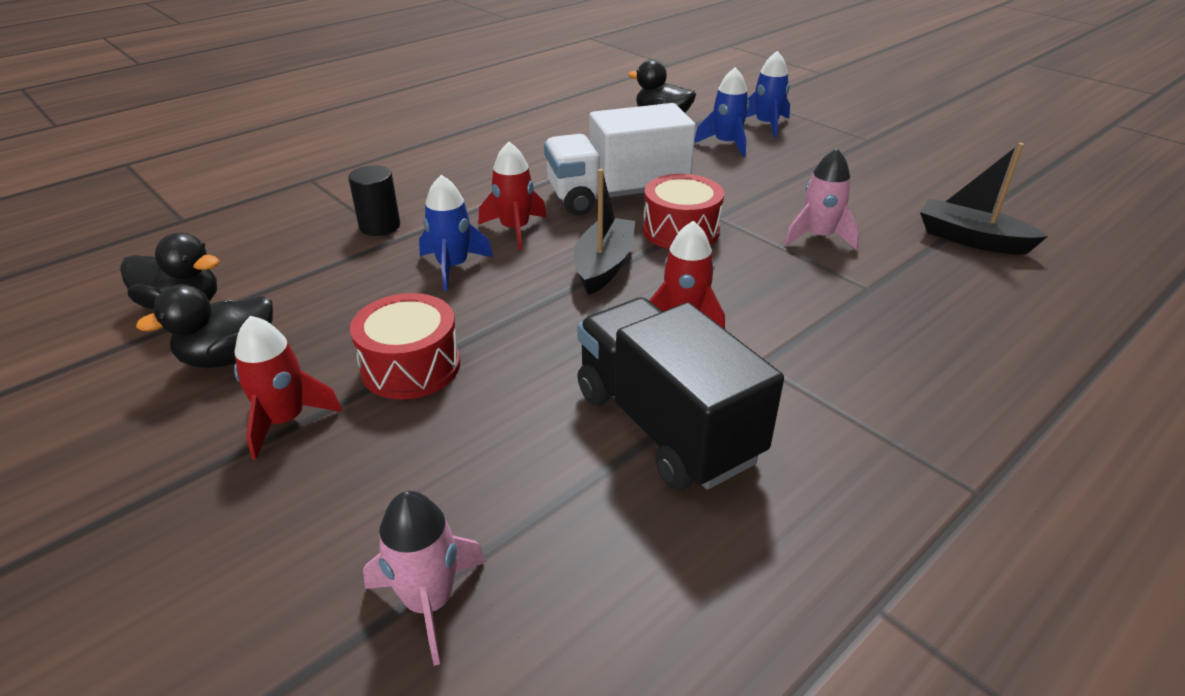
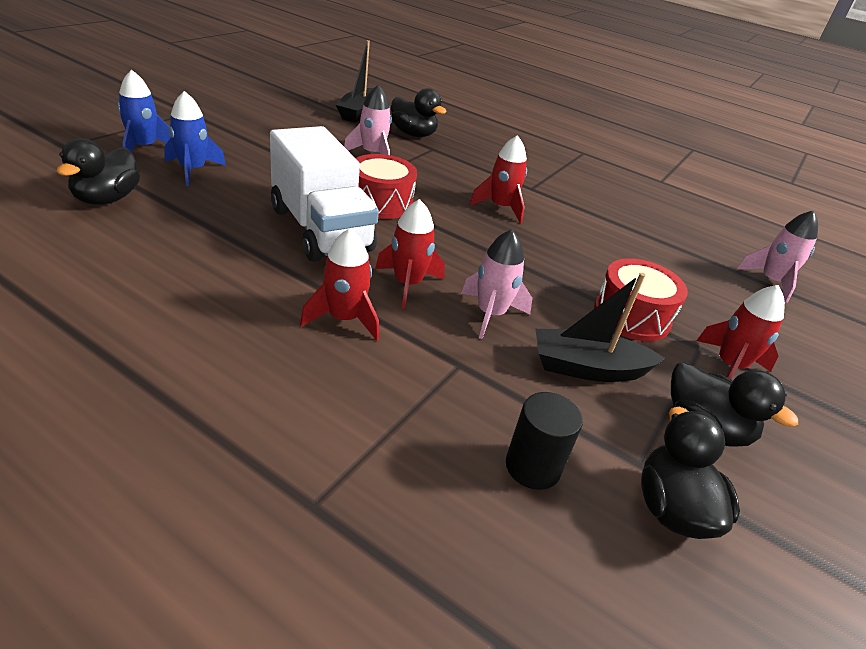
camera: 110 degrees left, 0 degrees up
(380, 226) = (434, 382): black cylinder -> black cylinder (532, 467)
(452, 266) = (490, 314): blue rocket -> pink rocket
(473, 197) = (344, 319): none -> red rocket
(604, 266) = (450, 236): black boat -> black boat (587, 368)
(665, 425) = (604, 218): black truck -> none
(918, 277) = (413, 134): none -> black duck

